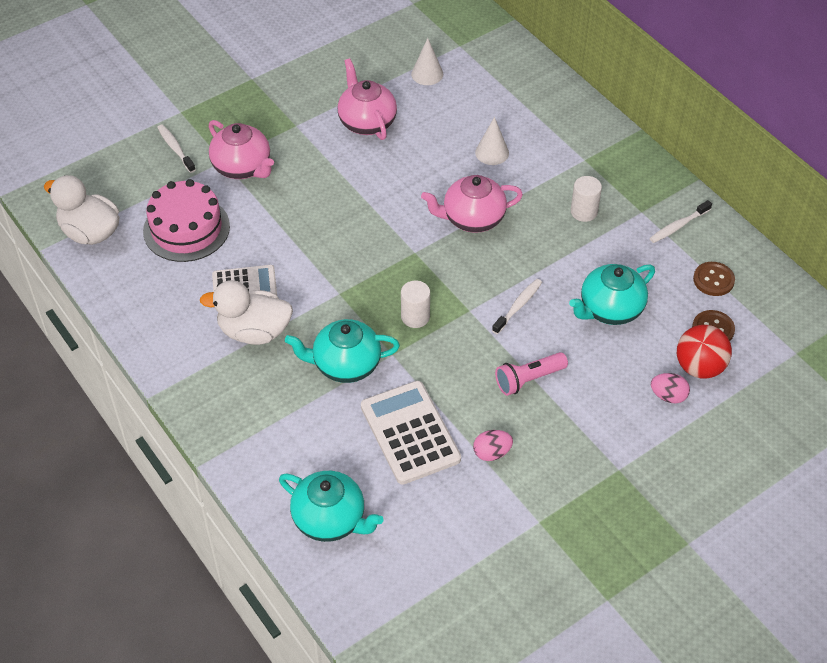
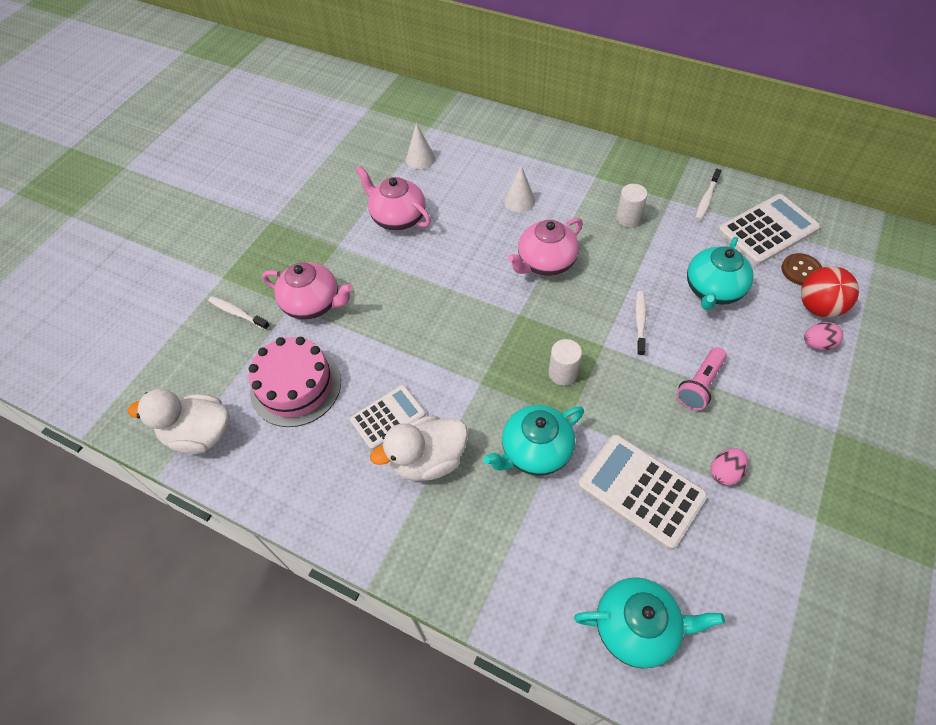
camera: 25 degrees left, 5 degrees up
(713, 280) = (767, 230): brown button -> white calculator

